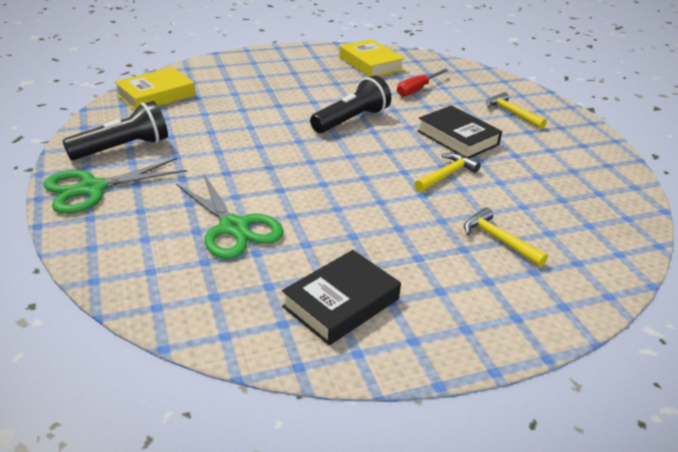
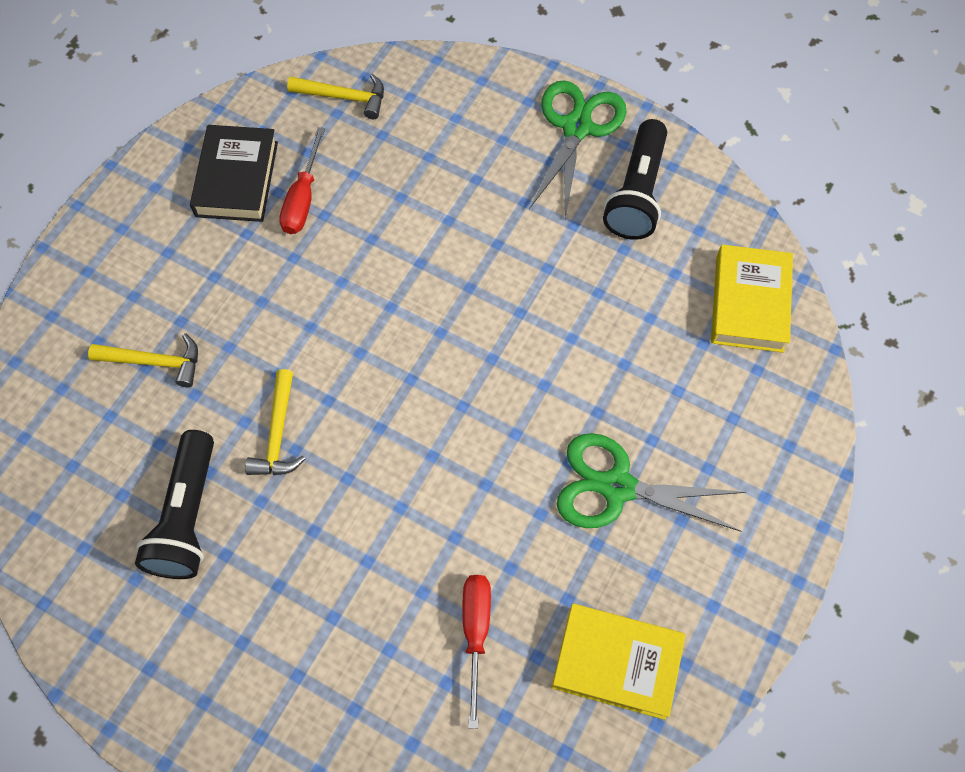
camera: 140 degrees right, 30 degrees up
(234, 227) = (403, 184): green scissors -> green scissors (617, 487)
(308, 261) = (303, 198): none -> red screwdriver
(351, 120) = (481, 458): black flashlight -> black flashlight (187, 516)
(457, 138) = (322, 534): black book -> none
(512, 113) = (295, 684): yellow hammer -> yellow hammer (344, 97)

